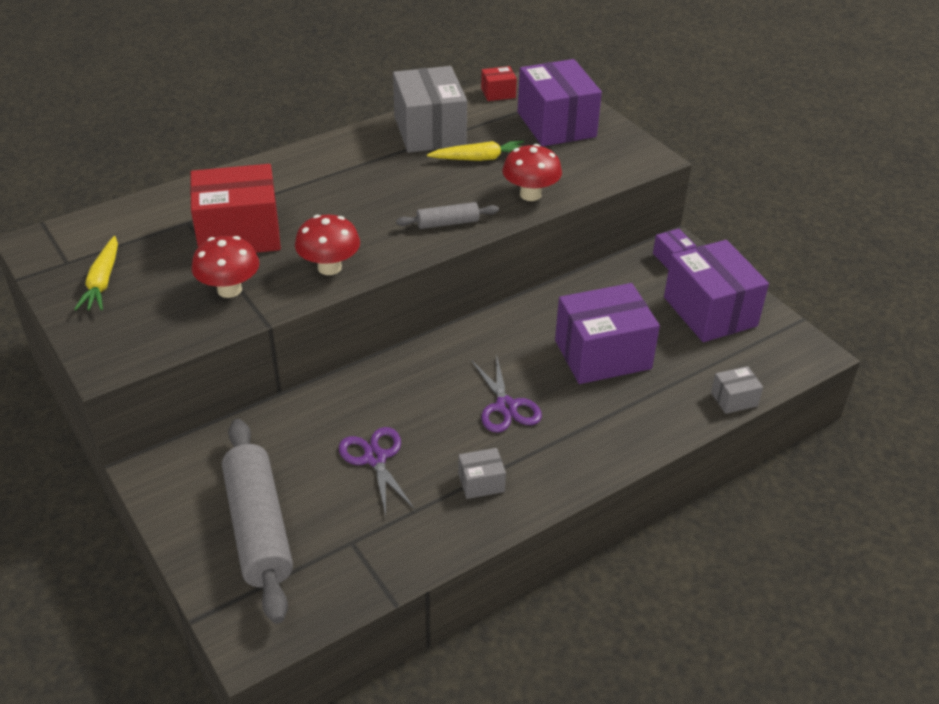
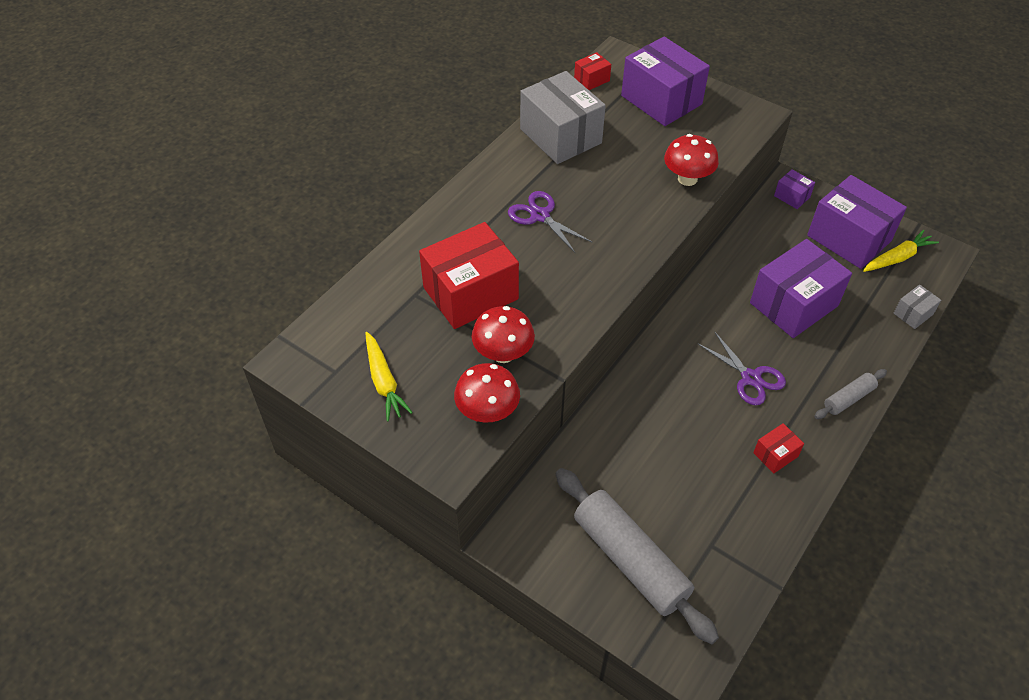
camera: 20 degrees left, 10 degrees up
(329, 267) = (572, 304): red mushroom -> red mushroom (487, 412)
(375, 458) = (680, 462): purple scissors -> purple scissors (540, 216)
(447, 223) = (640, 228): grey rolling pin -> grey rolling pin (848, 398)
(479, 158) = (621, 153): yellow carrot -> yellow carrot (897, 258)
(481, 482) = (775, 454): grey box -> red box

